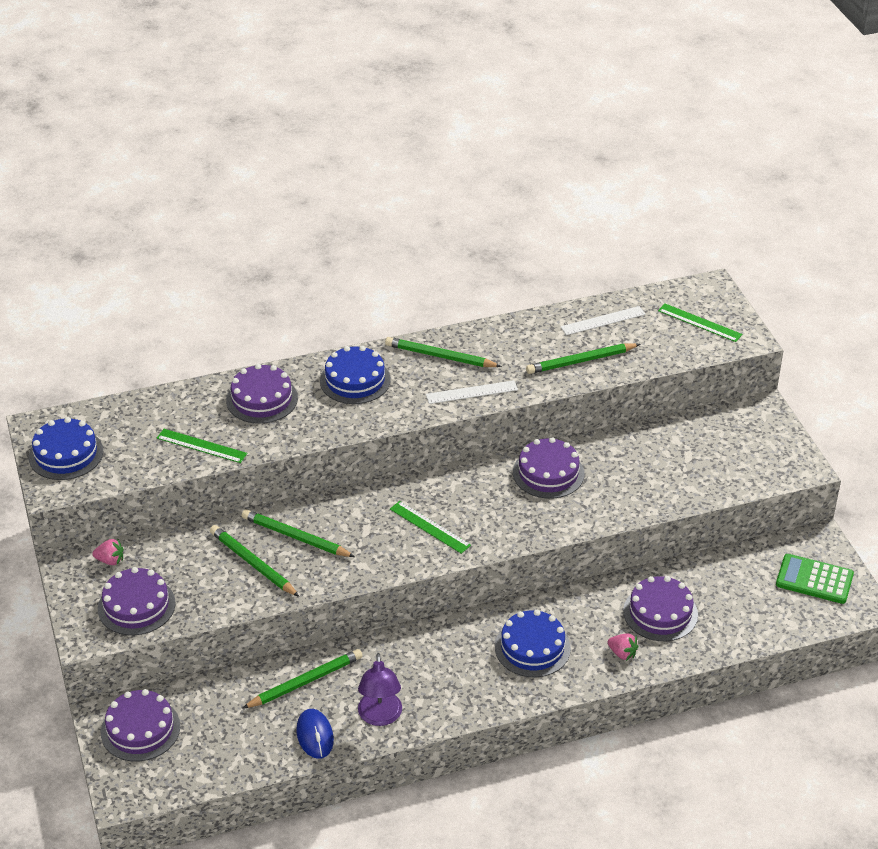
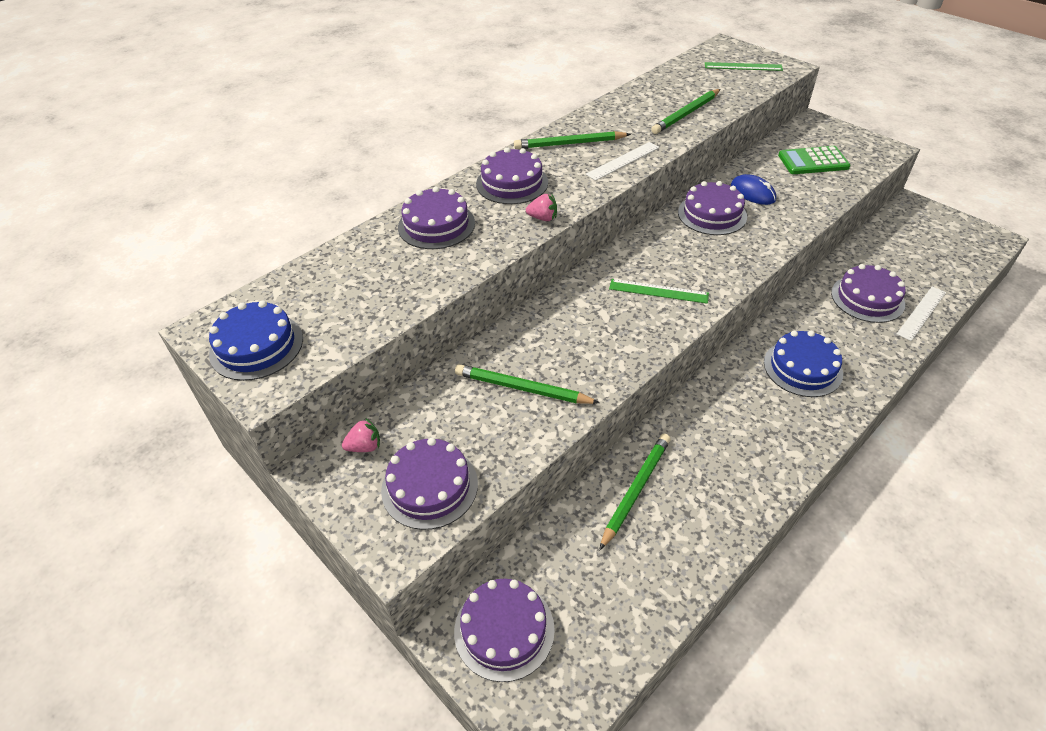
camera: 25 degrees left, 5 degrees up
(201, 446) = (407, 286): green ruler -> none
(295, 536) = (543, 346): green pencil -> none
(315, 735) = (693, 545): blue mouse -> blue mouse (752, 193)
(355, 380) = (512, 183): blue cake -> purple cake
(380, 717) = (736, 494): purple lamp -> none
(603, 320) = (672, 84): white ruler -> white ruler (921, 313)
(622, 653) = (875, 342): pink strawberry -> pink strawberry (543, 218)
(814, 579) = (942, 232): green calculator -> green calculator (813, 161)

